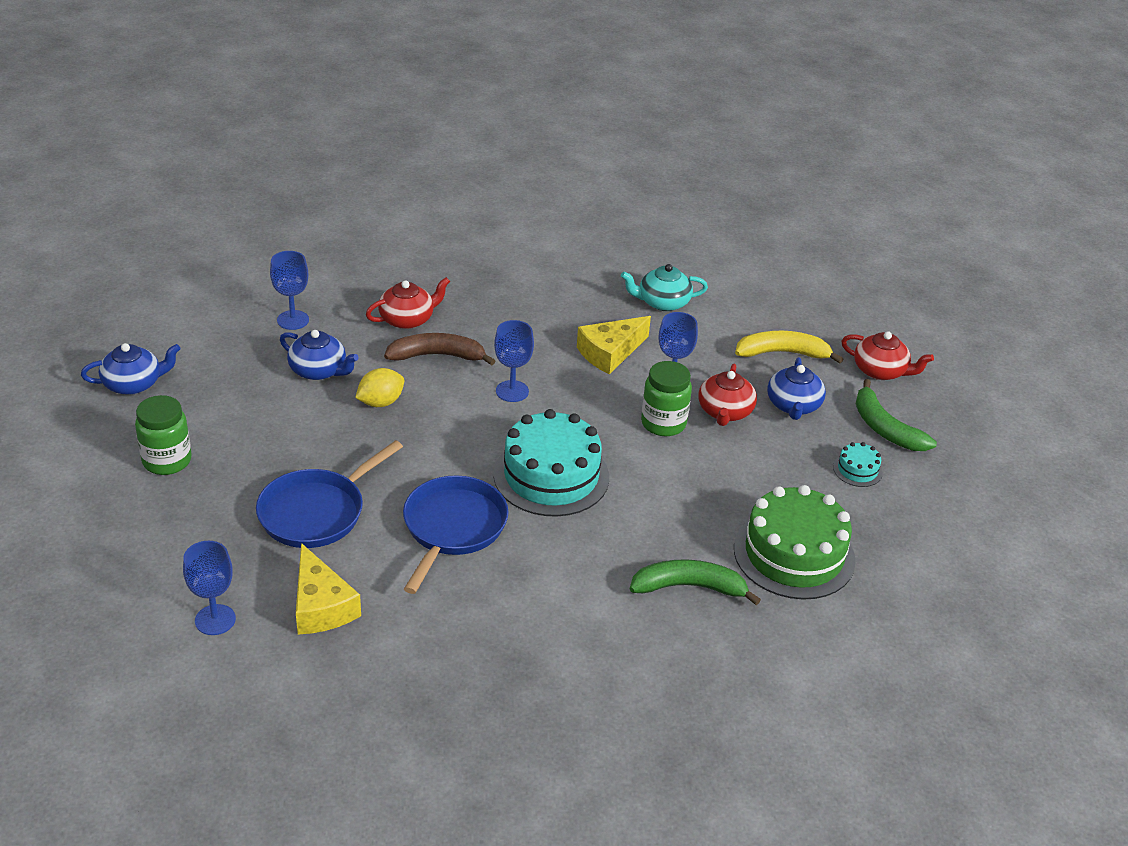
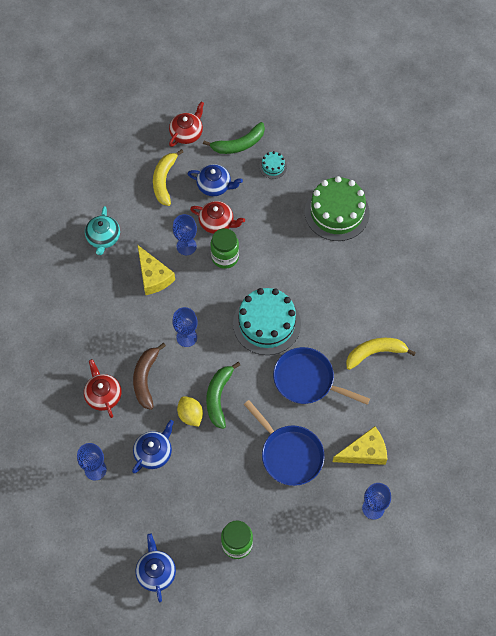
camera: 80 degrees left, 25 degrees up
(516, 615) = (375, 353): none -> yellow banana
(689, 587) = (358, 266): green banana -> green banana (218, 397)

